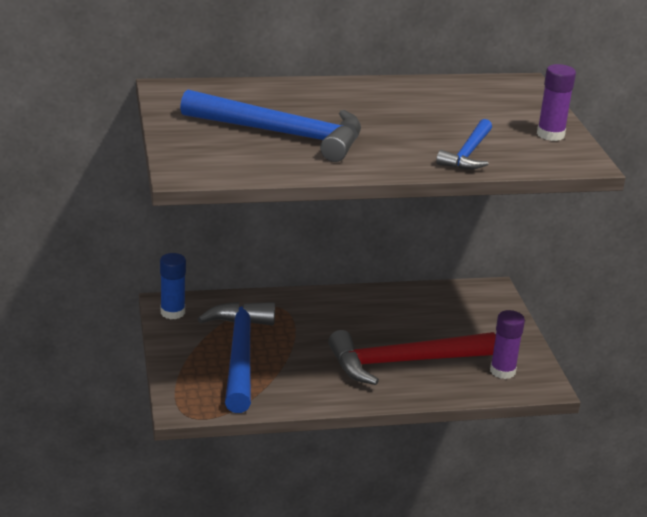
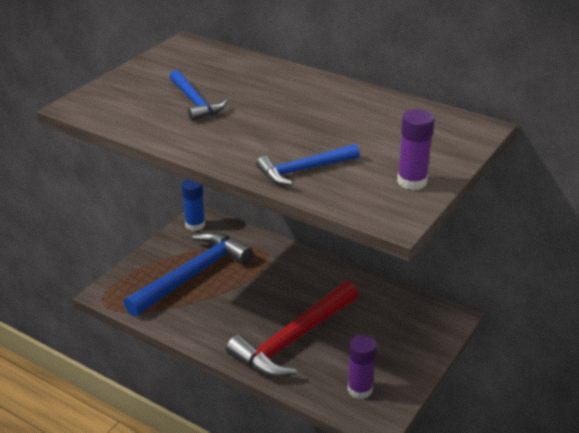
camera: 45 degrees right, 5 degrees up
(283, 134) = (195, 102): blue hammer -> blue hammer, size x0.55
(403, 362) = (293, 339): red hammer -> red hammer turned 75 degrees counterclockwise

